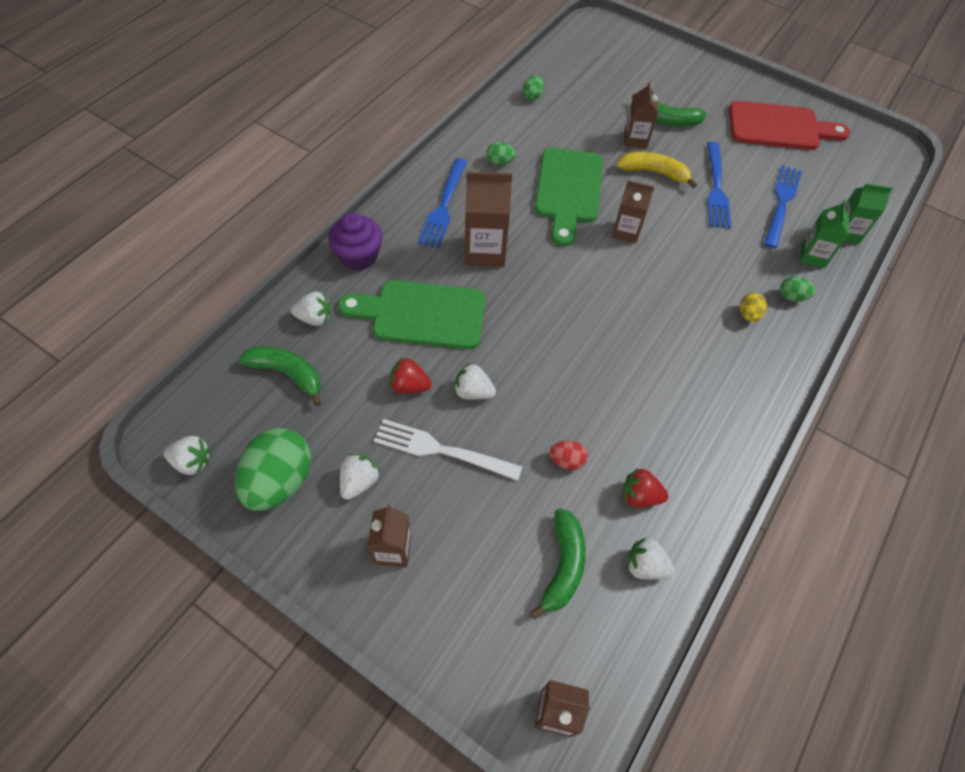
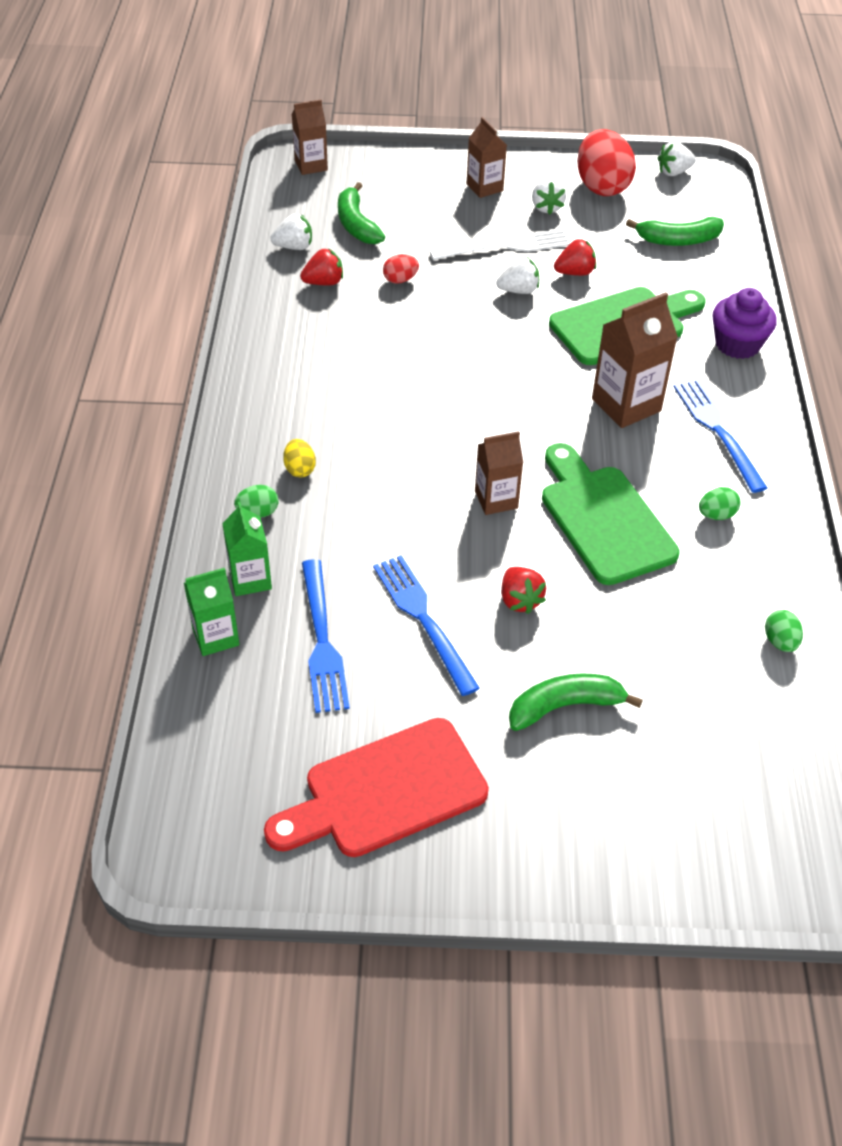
camera: 150 degrees right, 10 degrees down
(280, 481) = (602, 187): green egg -> red egg
(314, 318) = (709, 282): white strawberry -> none
(635, 140) = (582, 643): brown carton -> none
(654, 173) = (519, 600): yellow banana -> red strawberry

